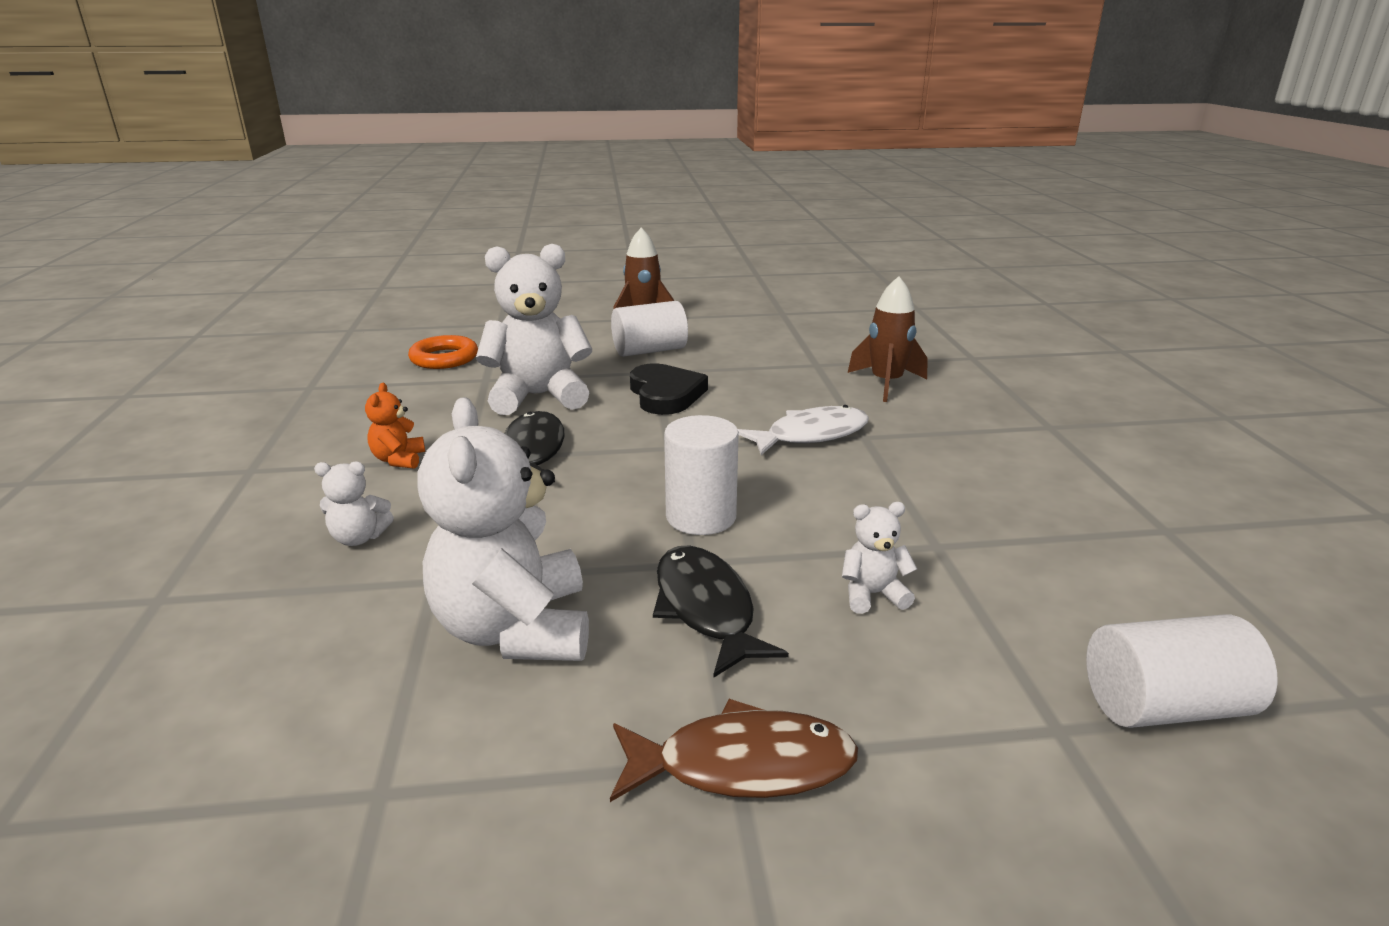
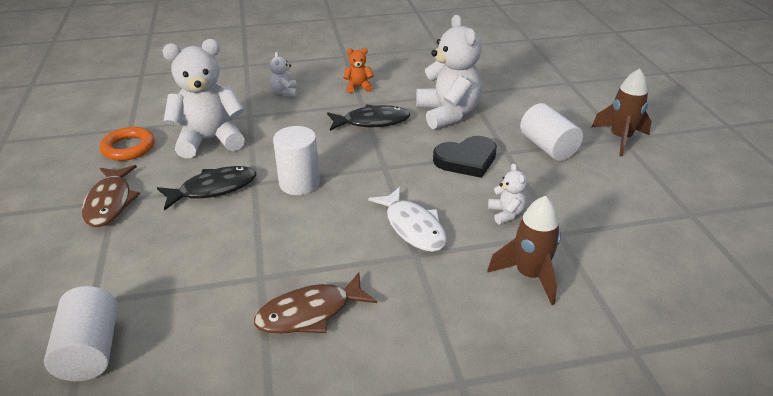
camera: 85 degrees right, 10 degrees up
(444, 358) = (496, 75): orange ring -> orange ring (128, 148)
(872, 594) = (214, 245): white teddy bear -> white teddy bear (506, 213)
(991, 506) = (310, 313): none -> brown fish

